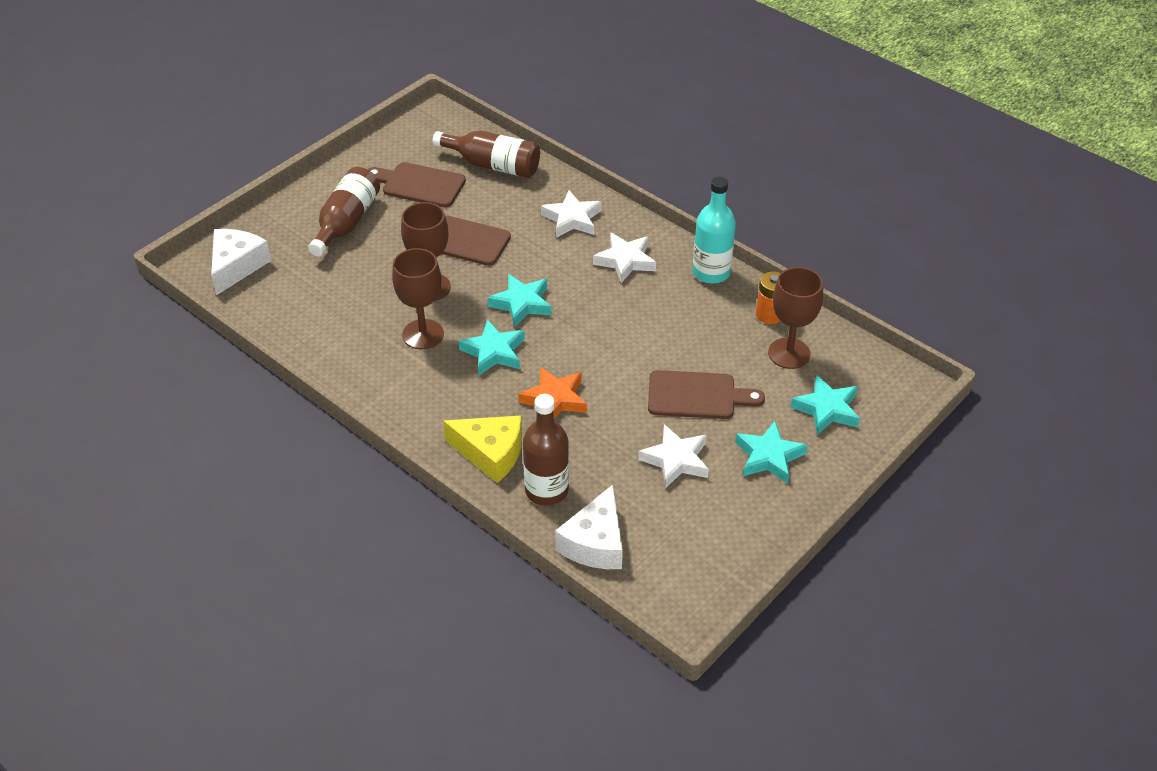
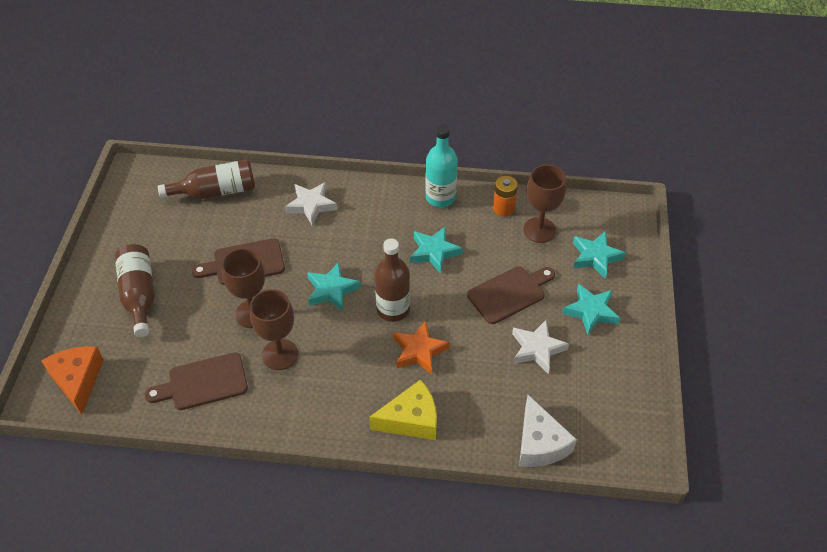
camera: 35 degrees left, 5 degrees up
(236, 266) = (78, 380): white cheese -> orange cheese
(419, 185) = (172, 235): brown cutting board -> brown cutting board (203, 383)
(494, 352) = (344, 339): turquoise star -> turquoise star (434, 252)
(546, 490) = (474, 424): brown bottle -> brown bottle (393, 309)
(625, 261) = (376, 218): white star -> none

